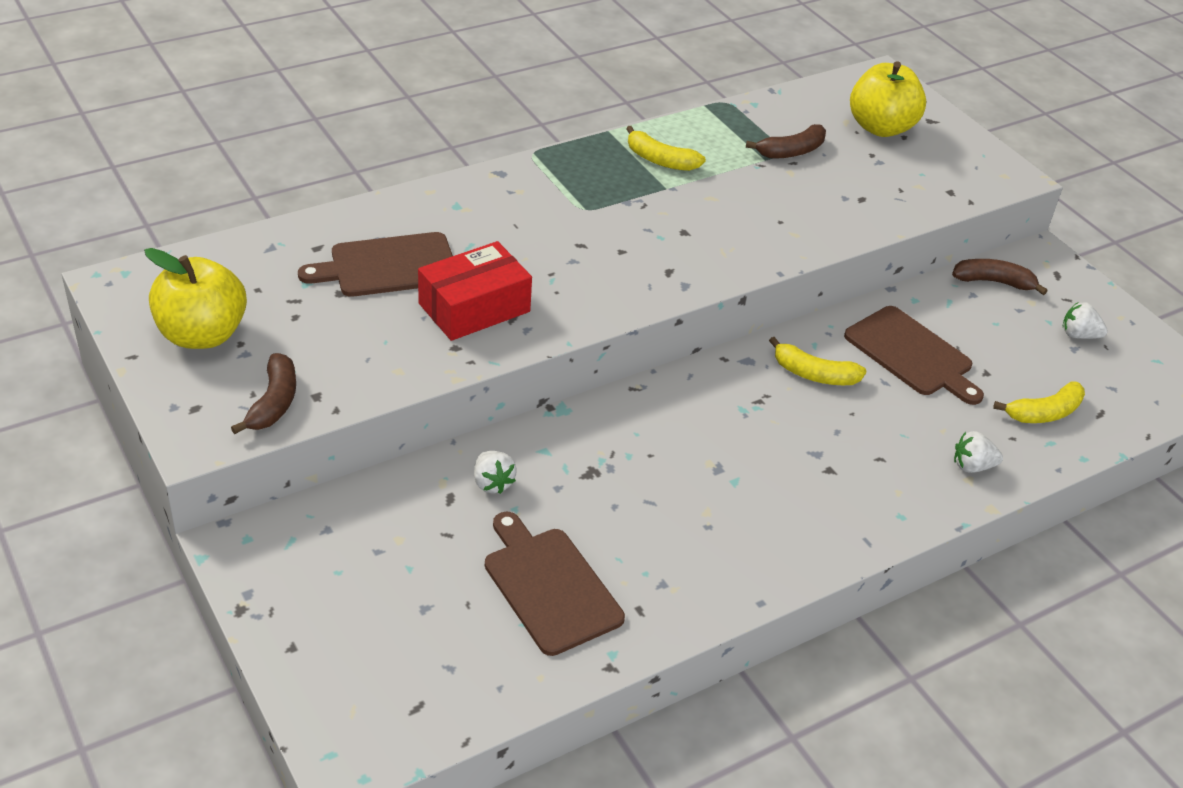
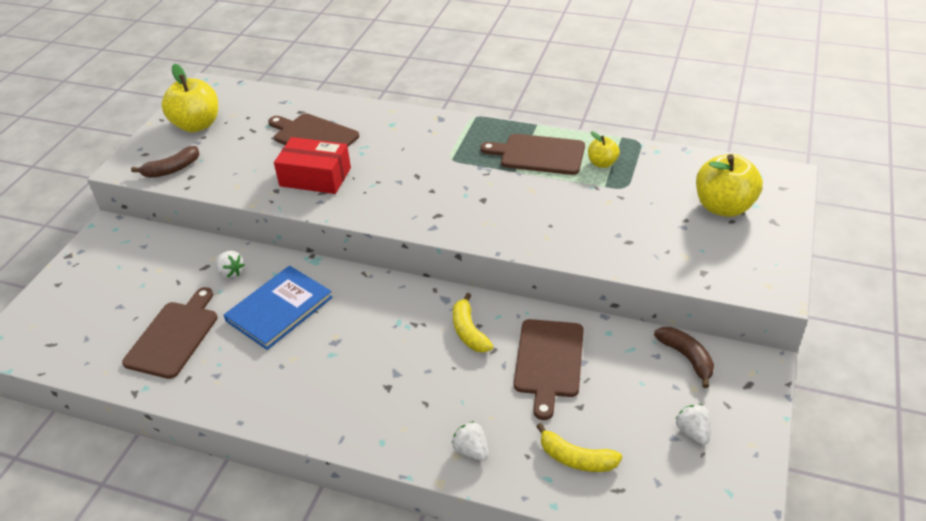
camera: 55 degrees right, 0 degrees up
(492, 483) = (230, 273): white strawberry -> white strawberry turned 75 degrees counterclockwise
(611, 479) = (279, 309): none -> blue book
(660, 160) = (538, 154): yellow banana -> brown cutting board
(729, 139) = (602, 163): none -> yellow apple
(791, 151) = (631, 190): brown banana -> none

